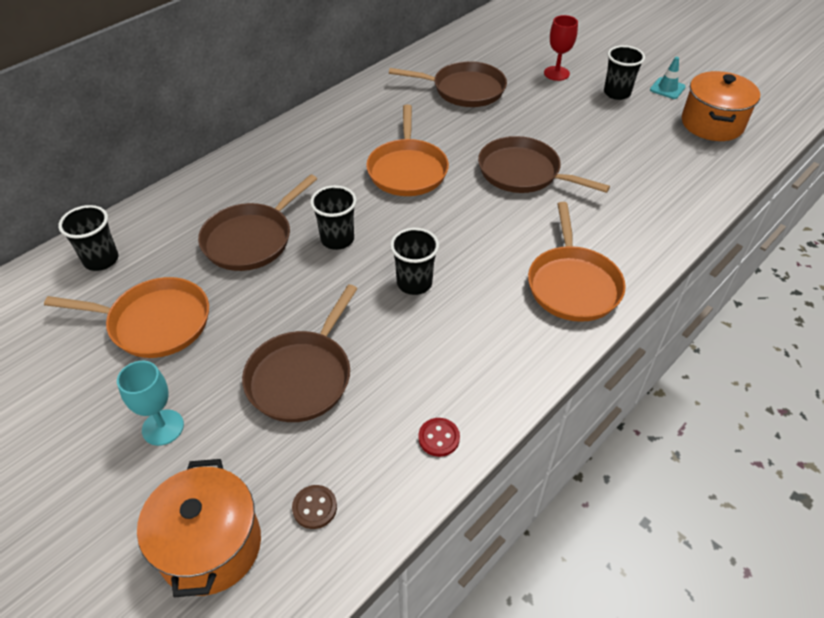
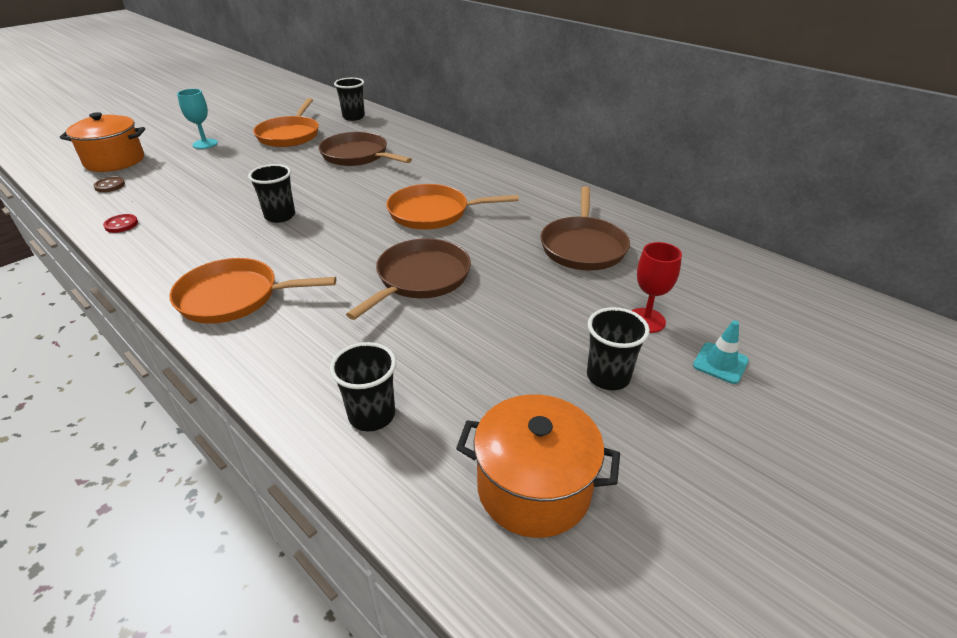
camera: 90 degrees right, 10 degrees down
(302, 376) = (213, 178): brown pan -> none
(337, 239) = (346, 185): black cup -> black cup (372, 415)
(667, 88) = (639, 444): turquoise traffic cone -> turquoise traffic cone (720, 363)

